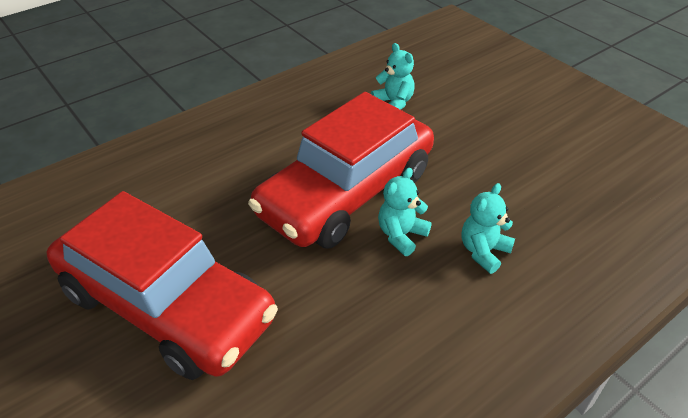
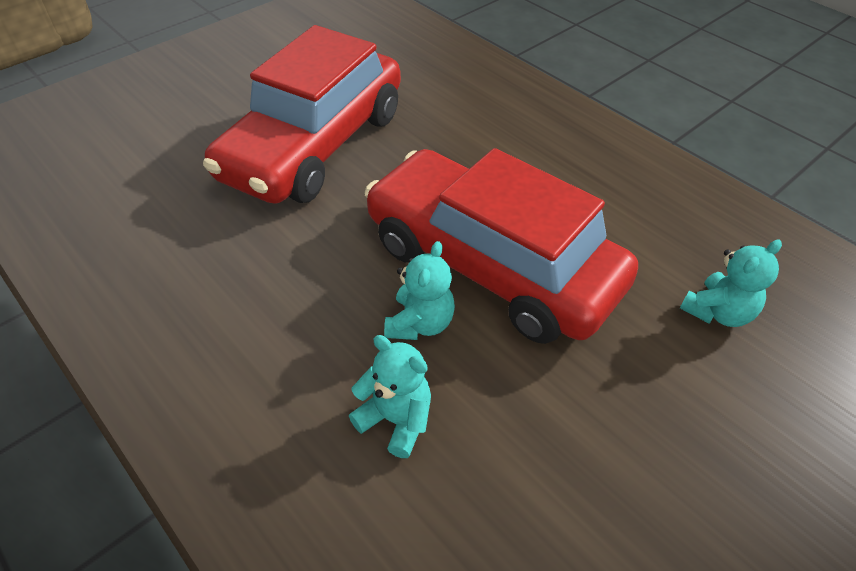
camera: 85 degrees right, 5 degrees up
(401, 235) = (420, 323): turquoise teddy bear -> turquoise teddy bear turned 75 degrees clockwise

